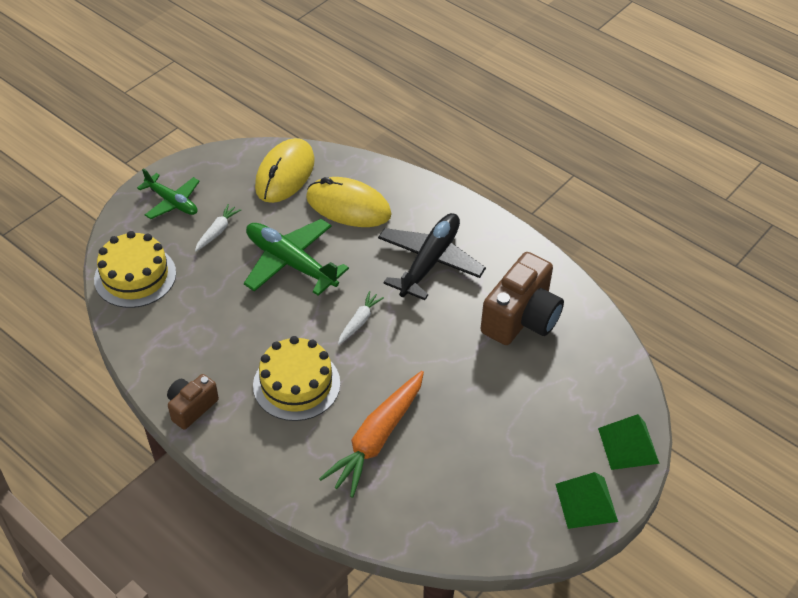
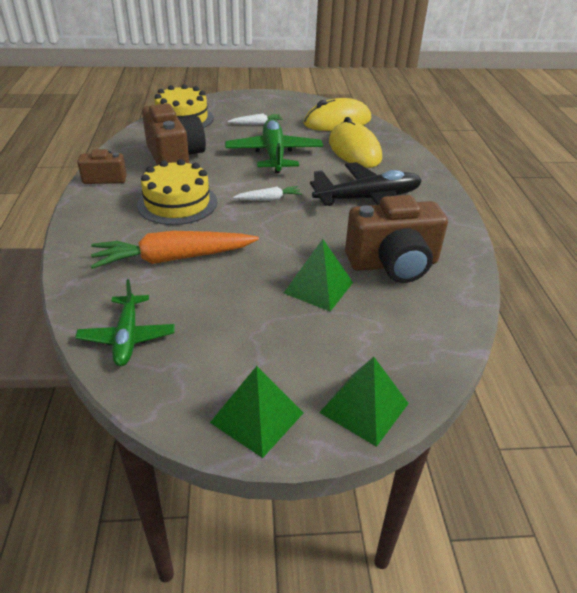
camera: 45 degrees right, 10 degrees down
(172, 202) = (253, 104): green plane -> green plane (127, 337)
(212, 334) = (174, 158): none -> brown camera
(502, 380) = (318, 287): none -> green pyramid

